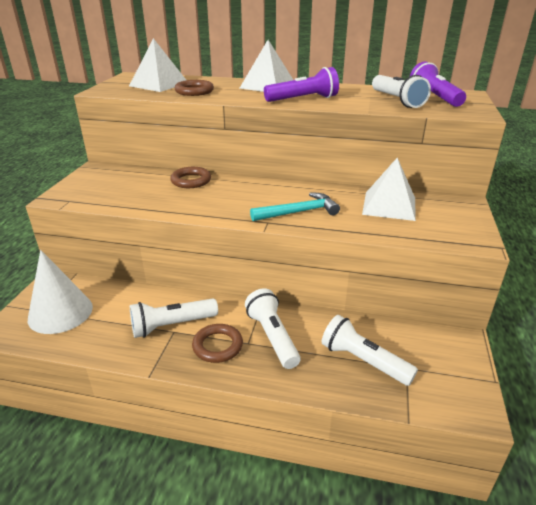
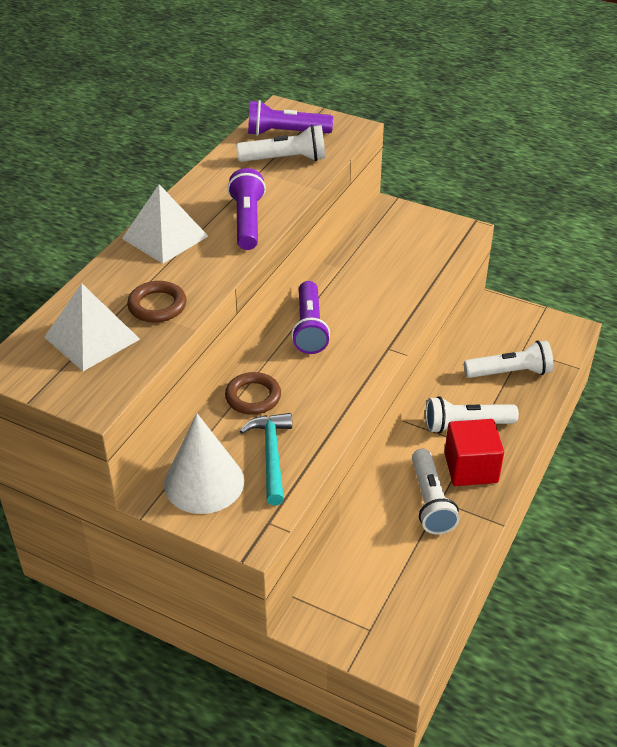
camera: 75 degrees left, 10 degrees up
(60, 312) = (380, 607): white cone -> white cone (204, 482)
(217, 346) = (471, 468): brown ring -> red cube
(275, 189) = (309, 328): none -> purple flashlight
(298, 212) = (373, 321): turquoise hammer -> turquoise hammer (271, 455)
(363, 361) = (510, 372): white flashlight -> white flashlight turned 150 degrees counterclockwise
(389, 206) = (380, 257): white pyramid -> none

